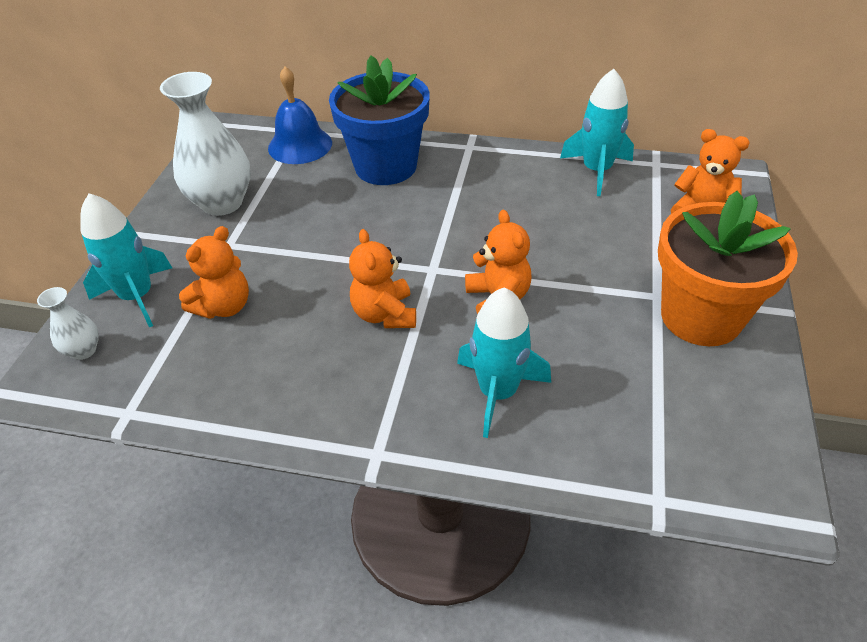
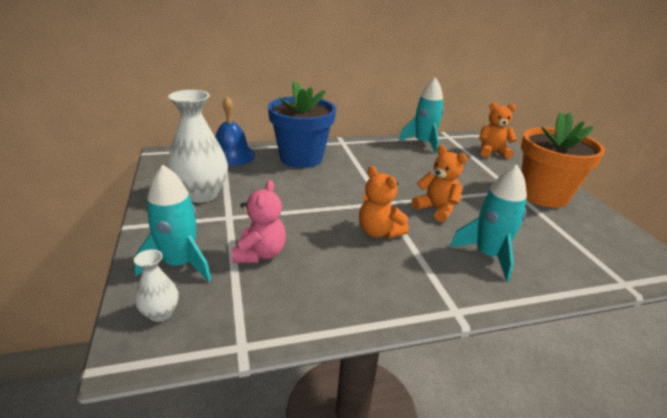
camera: 30 degrees left, 15 degrees down
(224, 306) = (260, 254): orange teddy bear -> pink teddy bear

